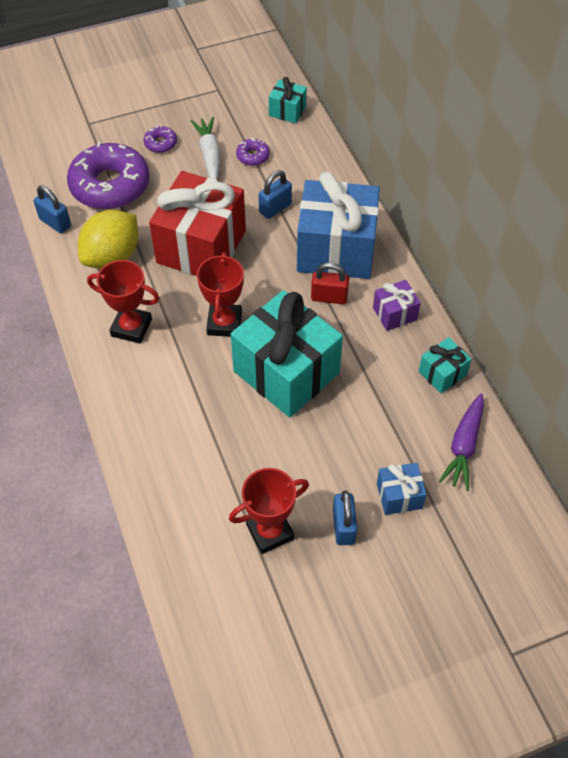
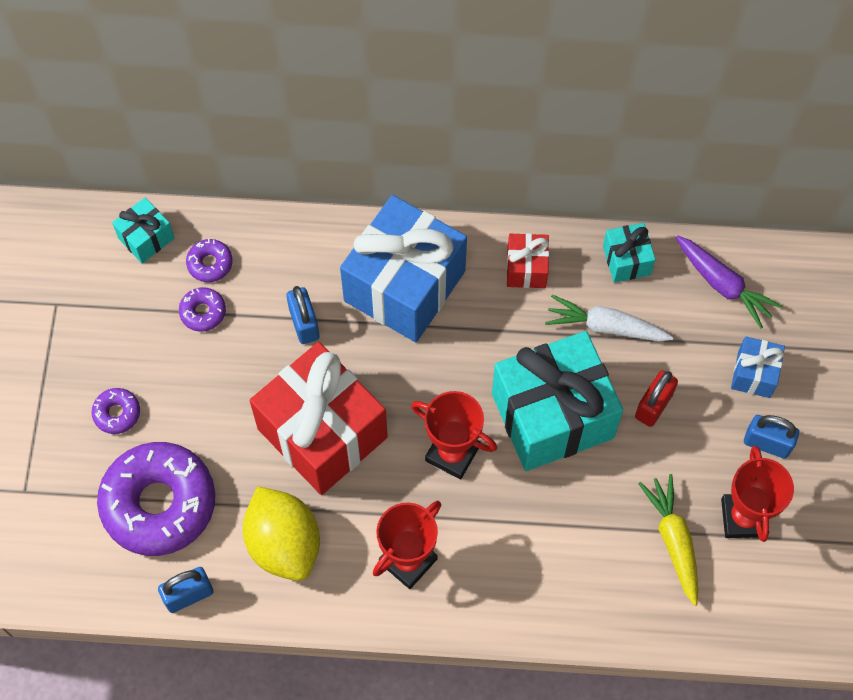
camera: 65 degrees left, 10 degrees up
(209, 154) = (171, 362): white carrot -> white carrot (606, 326)
(226, 488) = (673, 540): none -> yellow carrot
(289, 146) = (210, 263): none -> purple donut
(329, 297) = (470, 325): red padlock -> red padlock (653, 406)
(394, 314) = (526, 268): purple gift -> red gift

